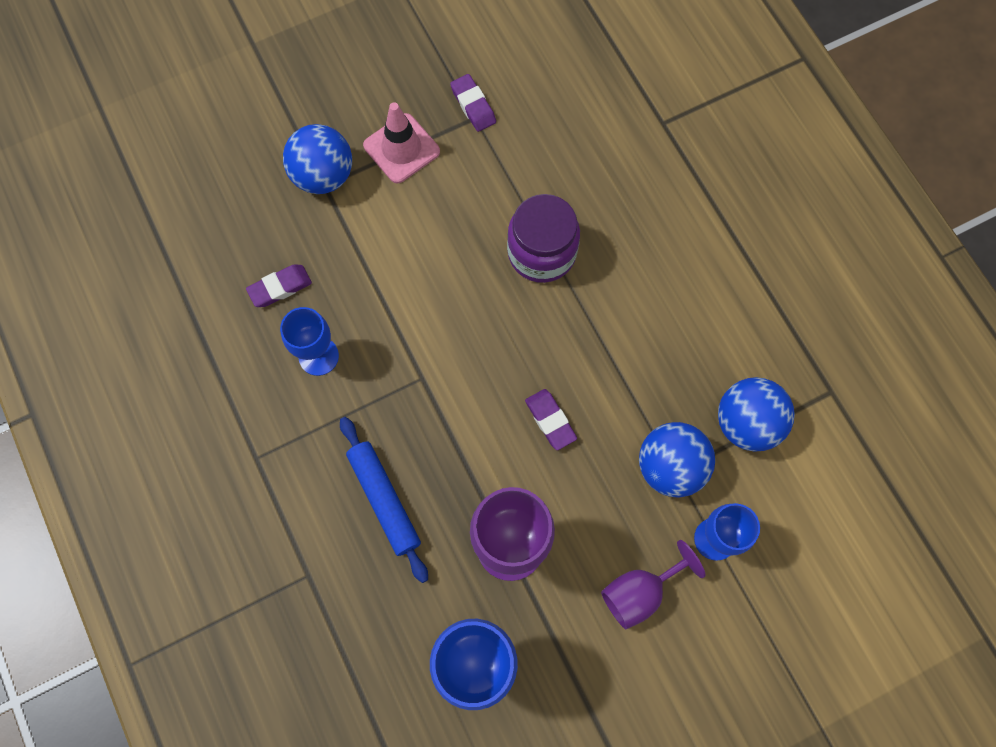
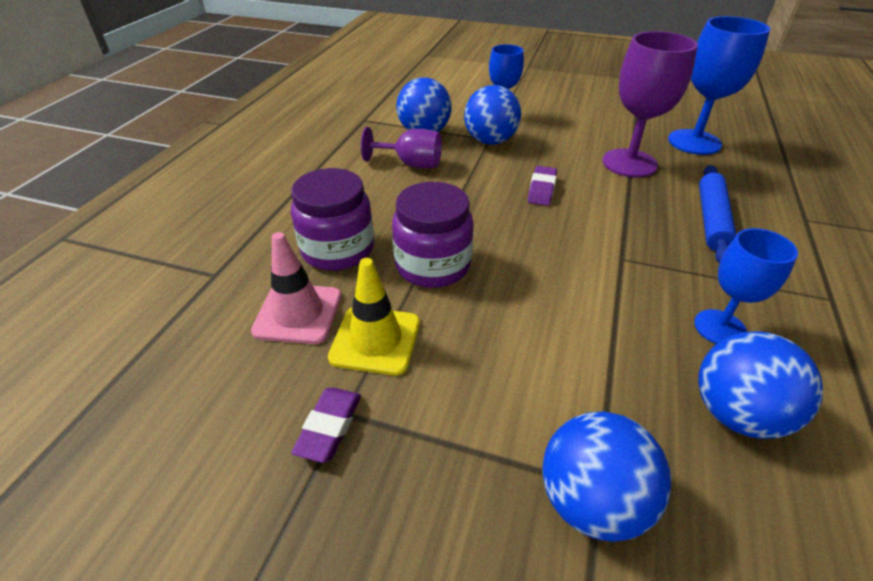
camera: 135 degrees left, 30 degrees down
(280, 287) = (736, 413): purple eraser -> blue ball
(401, 148) = (460, 449): pink traffic cone -> pink traffic cone (298, 313)
(509, 167) = (375, 340): none -> yellow traffic cone
(619, 209) = (338, 249): none -> purple jar
(639, 592) = (566, 120): purple goblet -> purple goblet (411, 164)

